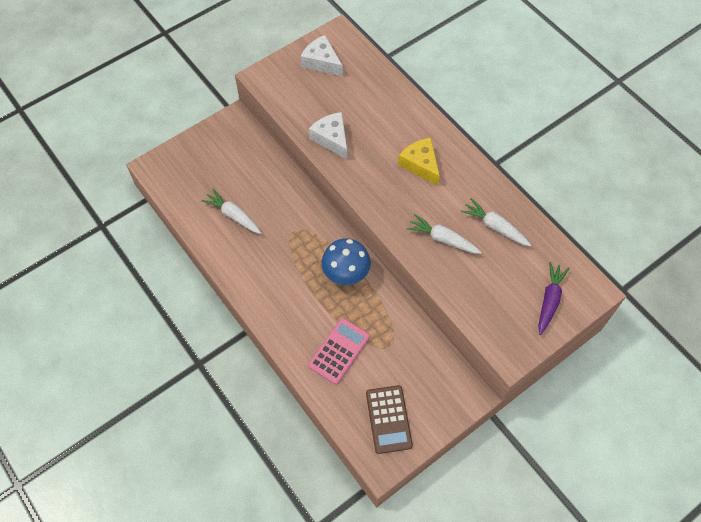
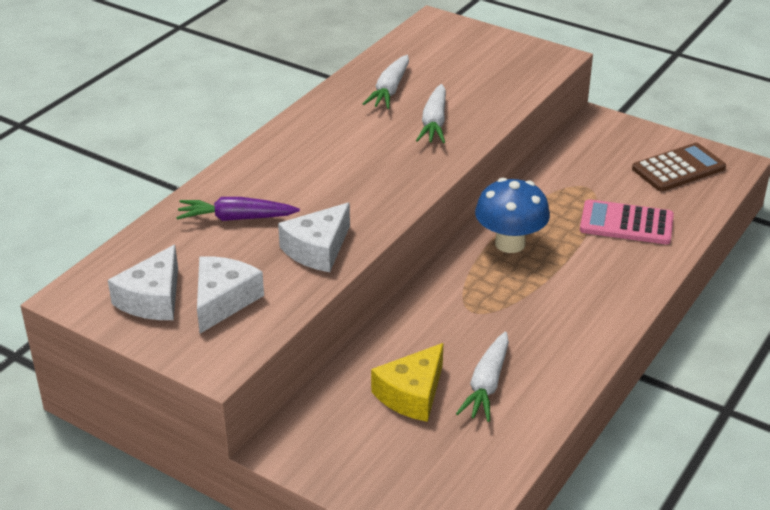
camera: 110 degrees left, 25 degrees down
(306, 89) = (223, 301): none -> white cheese
(420, 164) = (322, 160): yellow cheese -> yellow cheese (412, 394)
(549, 300) = (468, 44): purple carrot -> purple carrot (236, 218)

